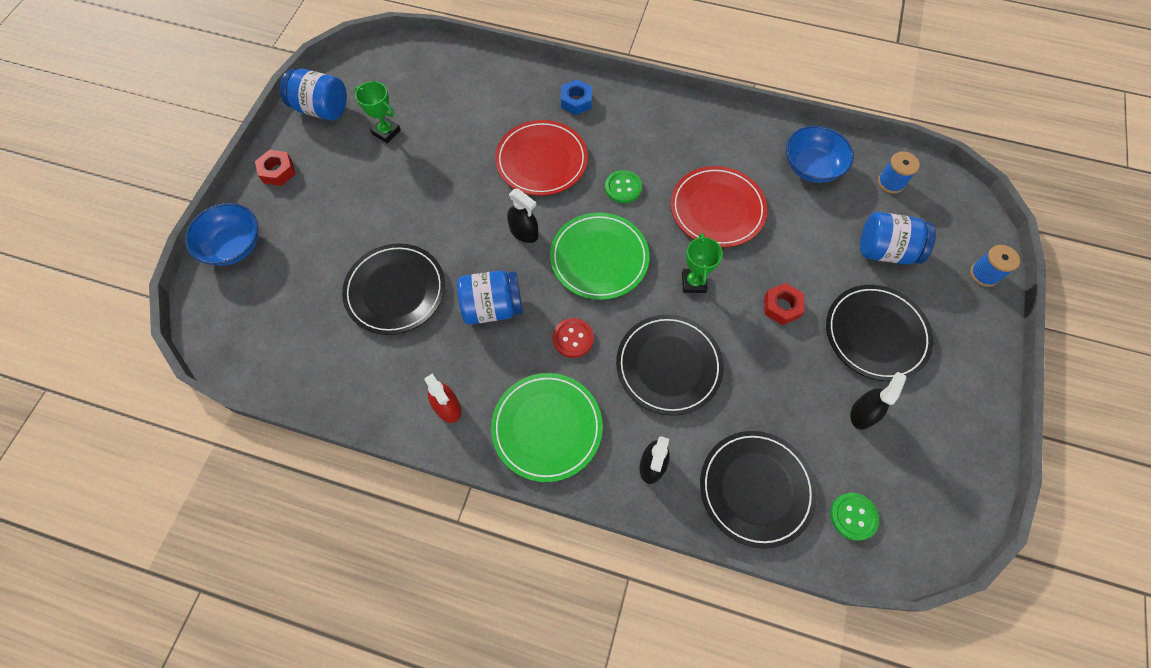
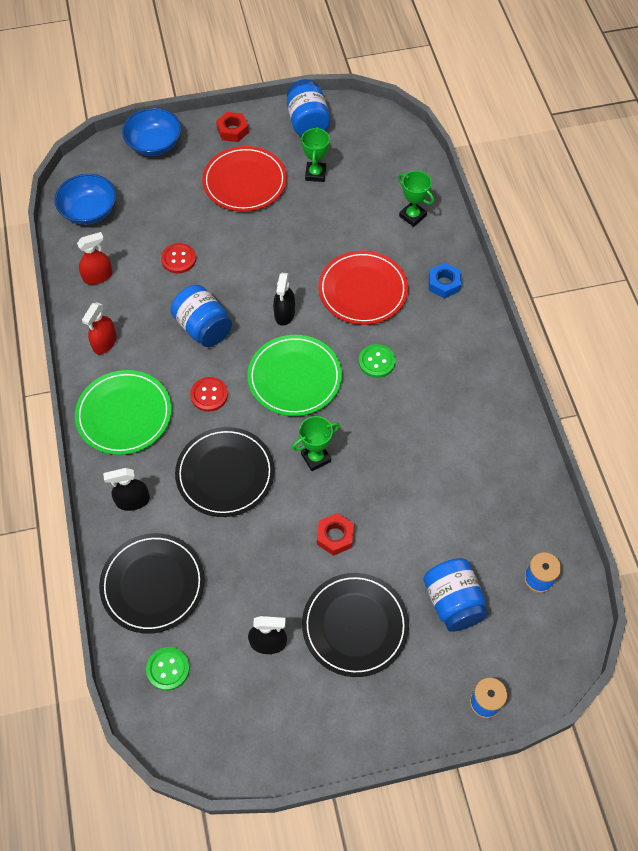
camera: 60 degrees right, 5 degrees down
(359, 376) = (98, 276): none -> red spray bottle
(395, 291) = (178, 259): black plate -> red button
(490, 86) = (412, 216): none -> green trophy
(717, 209) = (404, 443): red plate -> red plate (244, 182)
(811, 167) = (507, 501): blue bowl -> blue bowl (89, 211)

